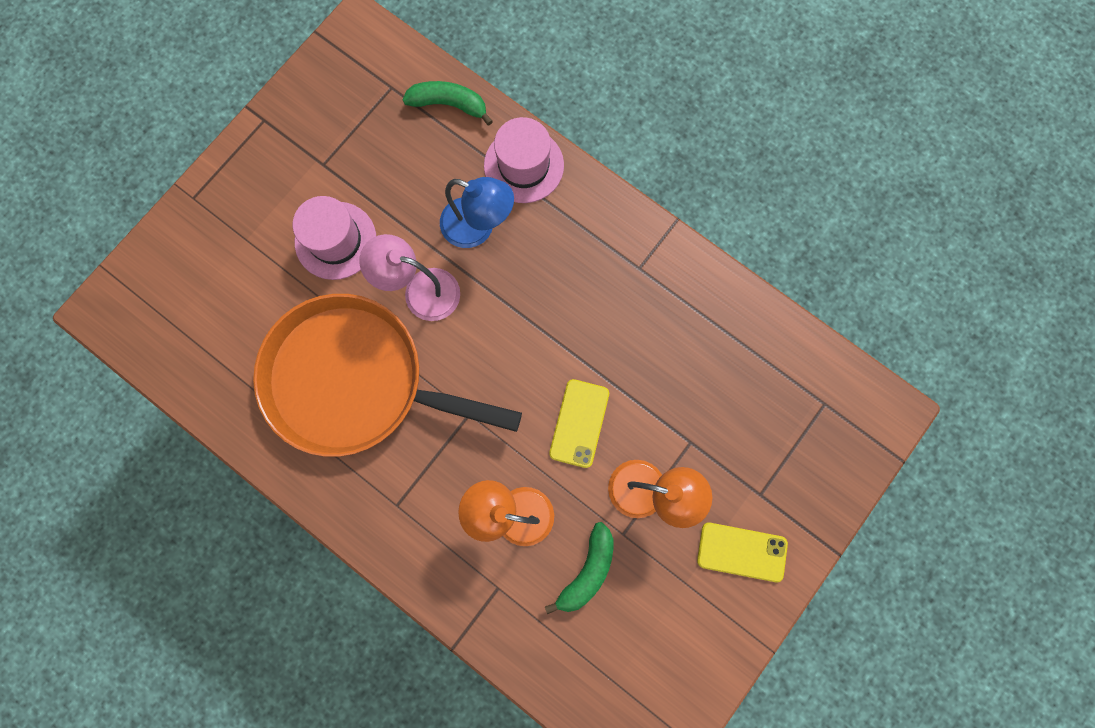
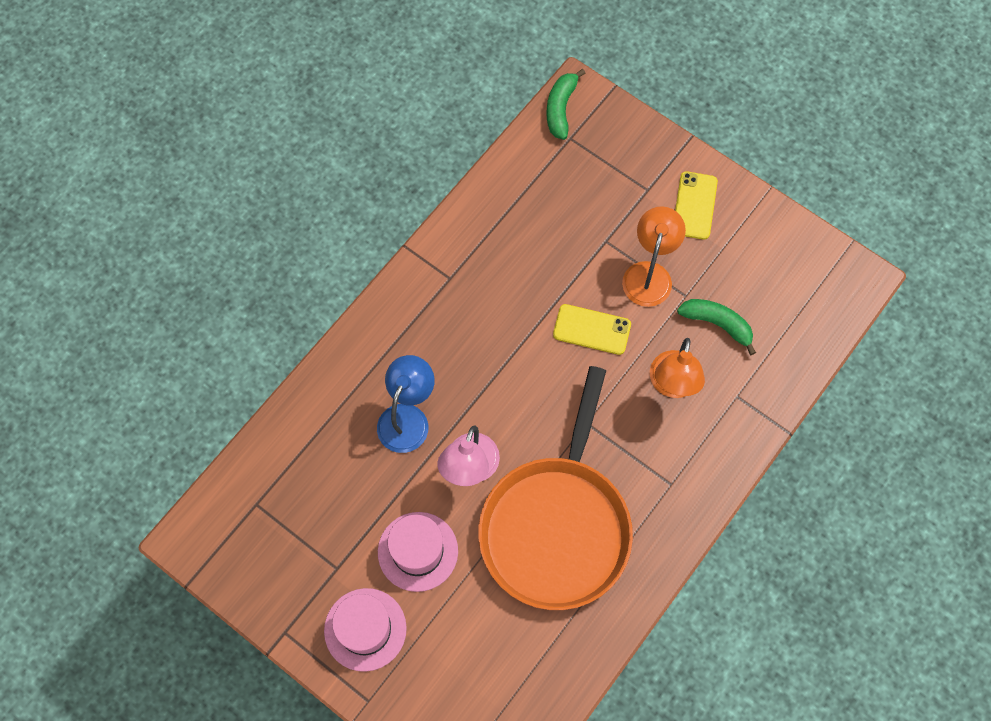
camera: 90 degrees left, 10 degrees down
(449, 105) = (279, 447): green banana -> green banana (561, 108)
(524, 165) = (346, 377): pink hat -> pink hat (365, 629)

